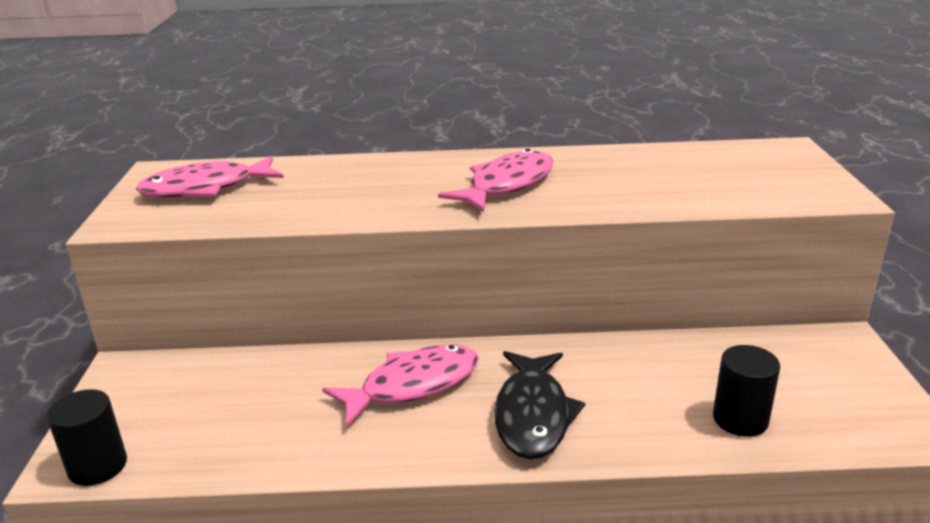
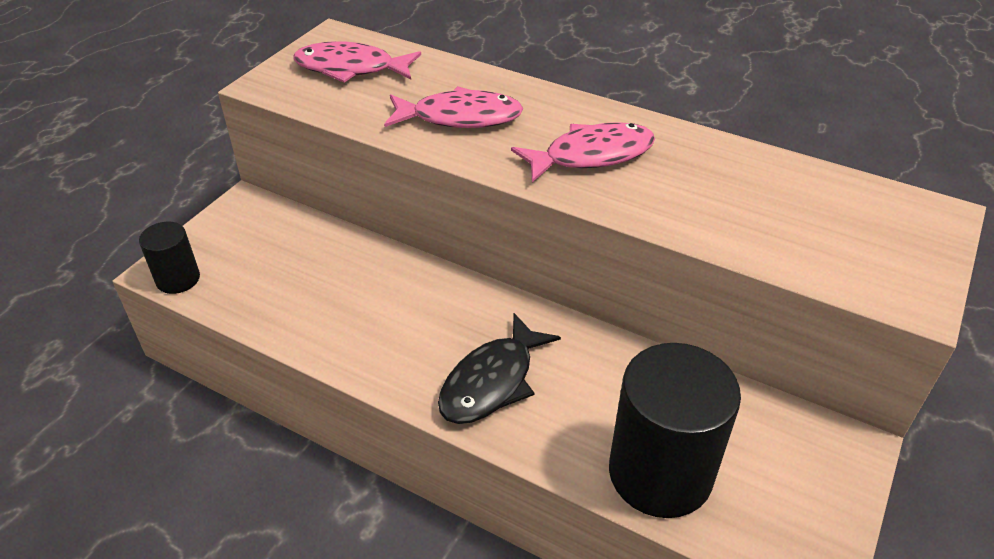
camera: 30 degrees right, 15 degrees up
(413, 385) = (425, 310): pink fish -> pink fish (460, 117)
(740, 419) = (660, 473): black cylinder -> black cylinder, size x1.94

